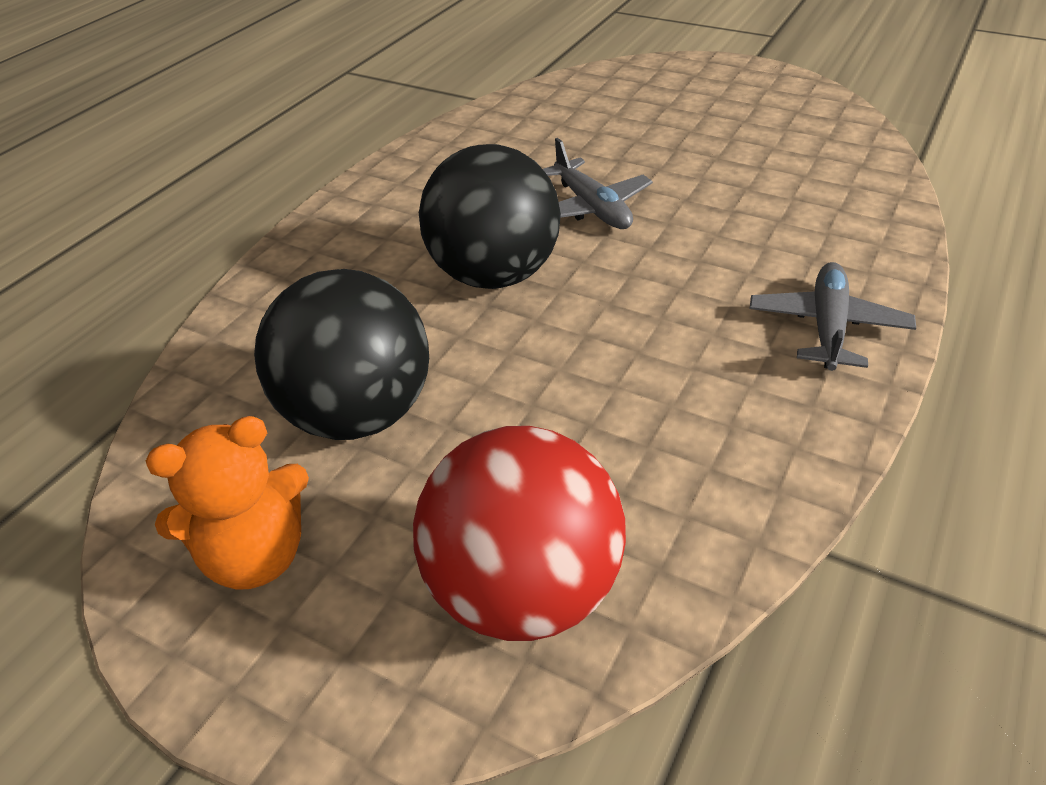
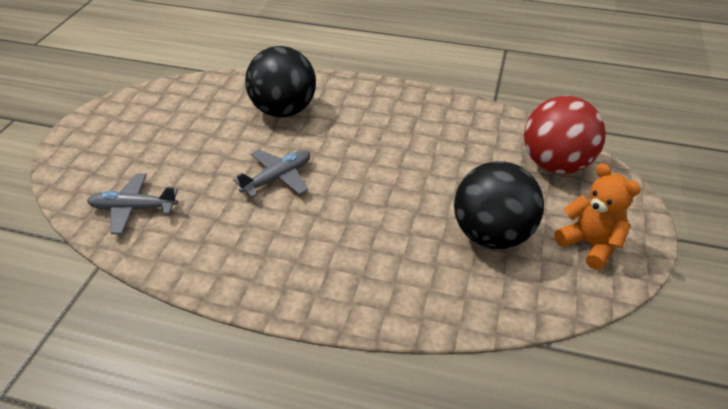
camera: 105 degrees left, 0 degrees up
(494, 275) = (358, 208): black ball -> black ball (283, 111)
(827, 327) = (370, 98): grey plane -> grey plane (133, 209)

